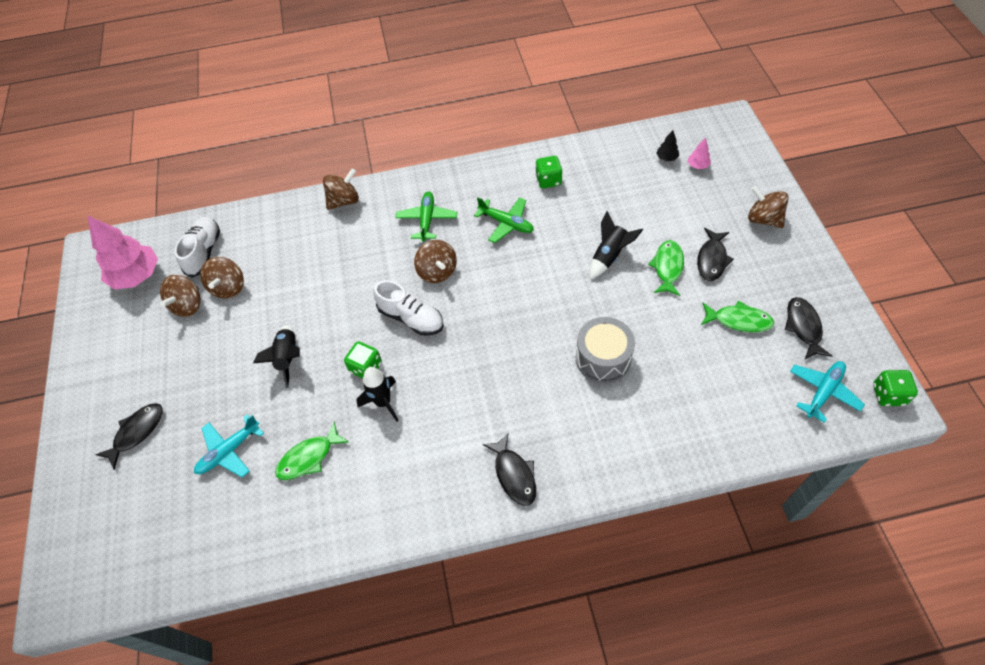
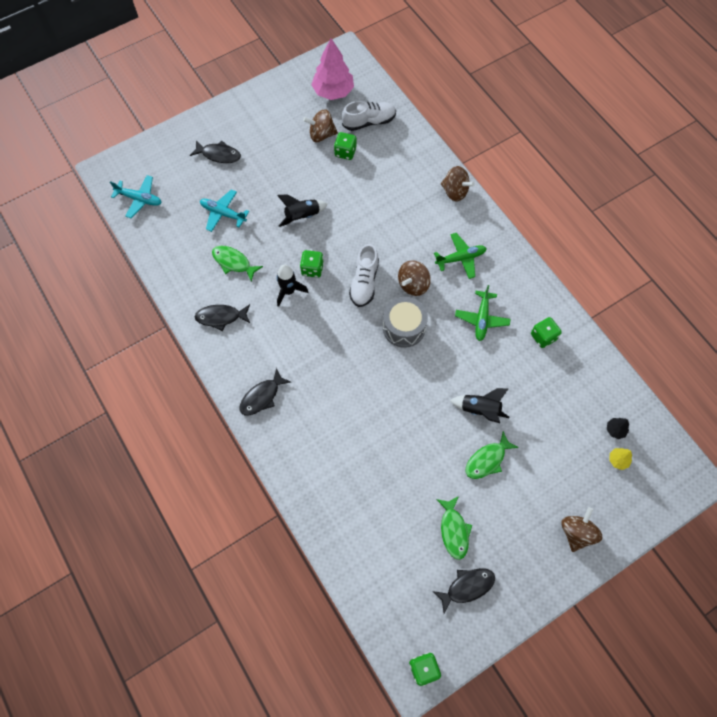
camera: 65 degrees right, 10 degrees up
(228, 287) = (345, 152): brown spinning top -> green dice
(603, 358) = (378, 431): grey drum -> grey drum (404, 327)
(667, 267) = (487, 460): green fish -> green fish turned 150 degrees clockwise
(697, 165) = (618, 460): pink tree -> yellow tree
(712, 260) = (510, 495): black fish -> black fish (221, 317)
(823, 392) = (407, 612): turquoise plane -> turquoise plane (139, 199)

